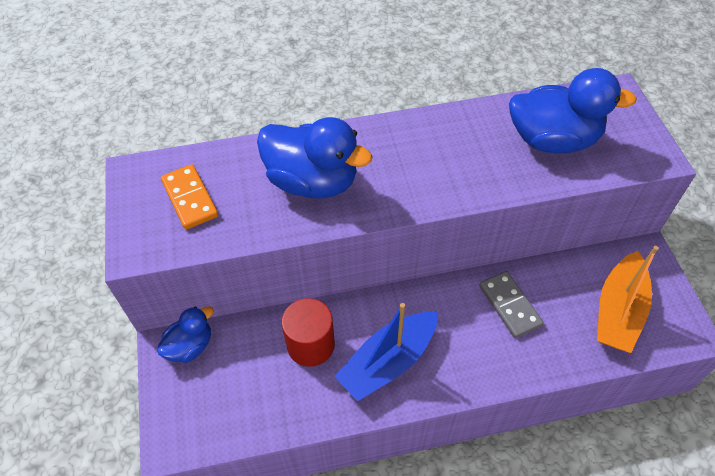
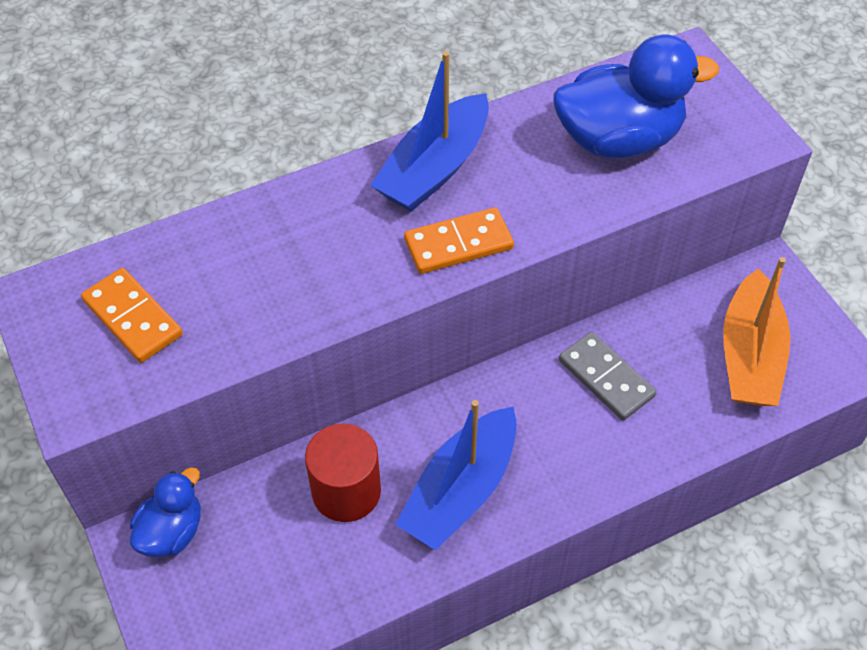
camera: 15 degrees left, 0 degrees up
(312, 181) = (304, 259): blue duck -> none
(418, 137) = (434, 168): none -> blue boat
(420, 191) = (458, 244): none -> orange domino

